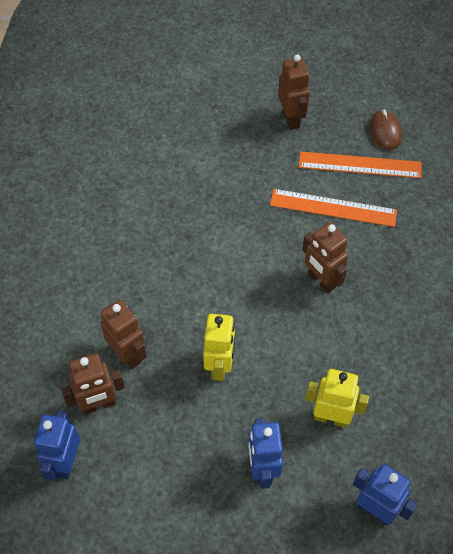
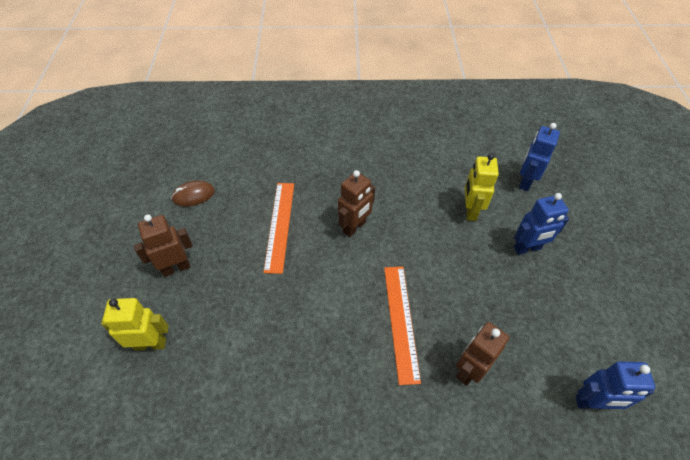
camera: 100 degrees left, 5 degrees down
(99, 404) = (527, 386): brown robot -> none
(220, 366) = (454, 290): yellow robot -> yellow robot (150, 344)
(360, 165) = (232, 210): orange ruler -> orange ruler (401, 321)

